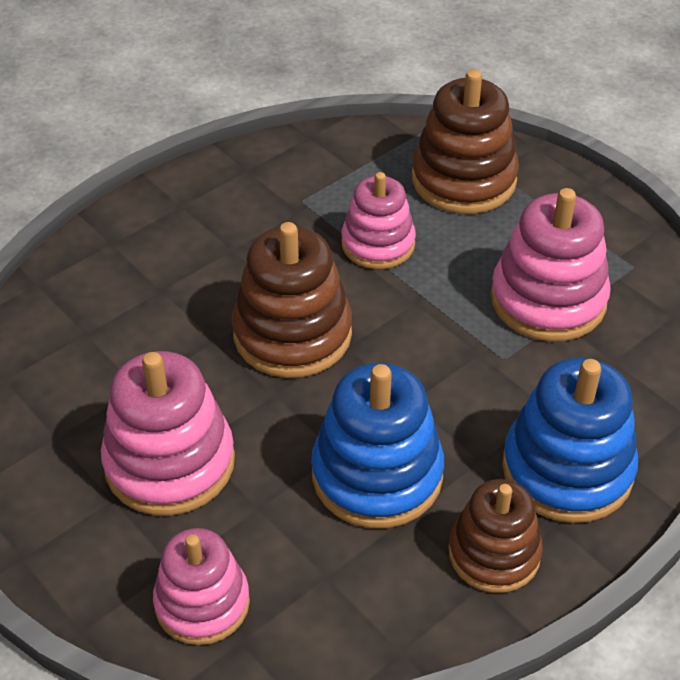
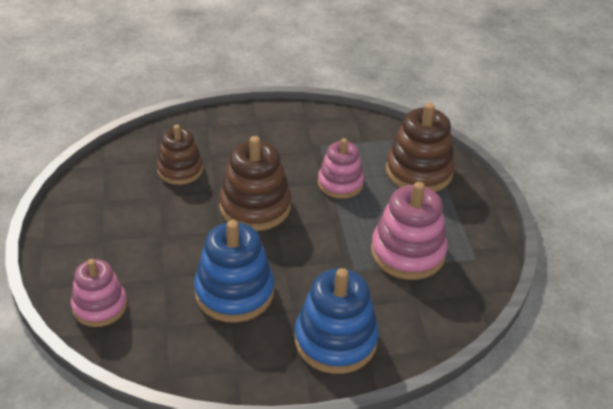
camera: 30 degrees right, 5 degrees down
(170, 463) = (142, 237): pink stacking toy -> none
(494, 553) = (257, 359): brown stacking toy -> brown stacking toy (180, 170)

